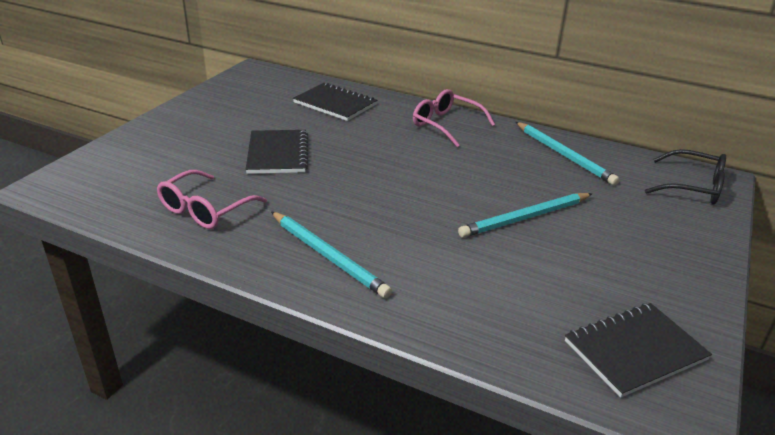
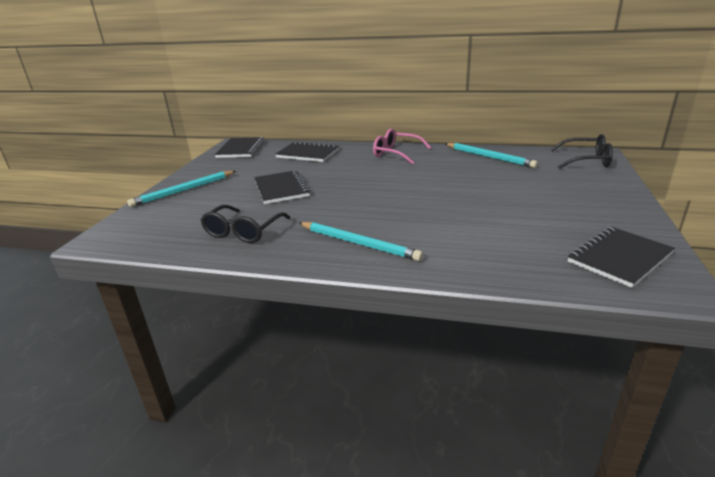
camera: 10 degrees left, 5 degrees down
(205, 210) = (243, 232): pink glasses -> black glasses
(258, 80) = (241, 149): none -> black notebook
(525, 218) = (488, 196): turquoise pencil -> turquoise pencil (183, 191)

